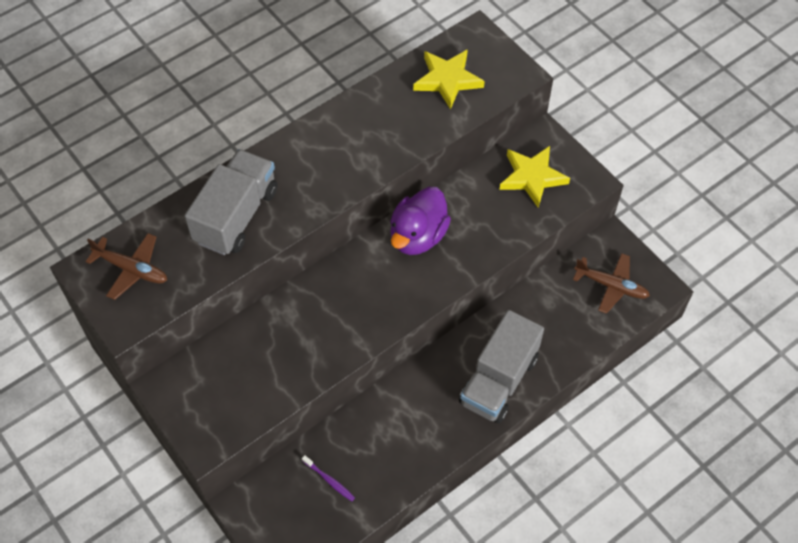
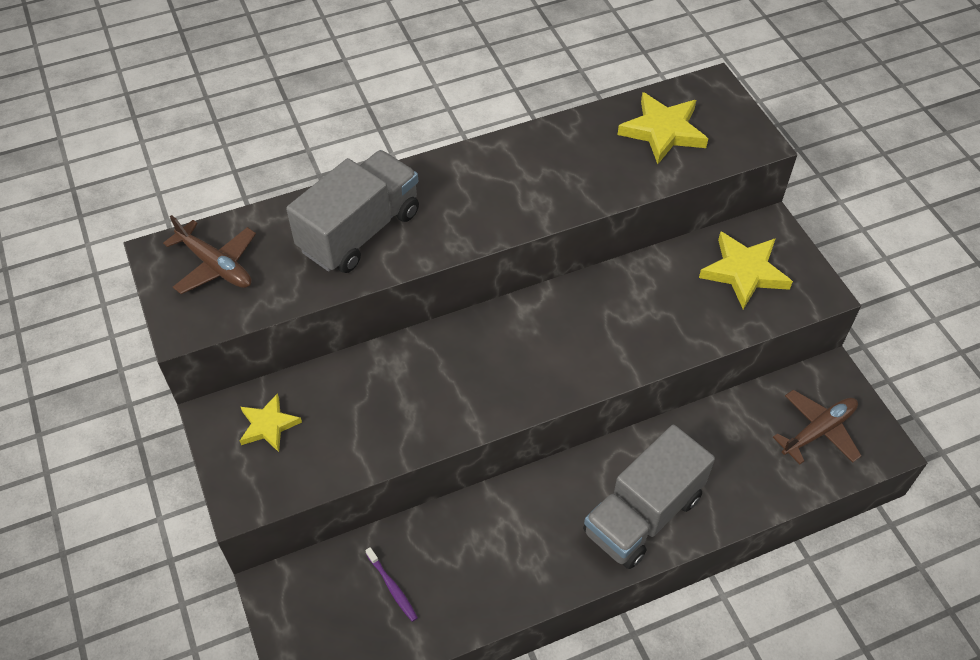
camera: 15 degrees right, 5 degrees down
(205, 383) = (268, 425): none -> yellow star
(418, 236) = (581, 310): purple duck -> none
(611, 286) = (818, 431): brown plane -> brown plane turned 75 degrees counterclockwise

